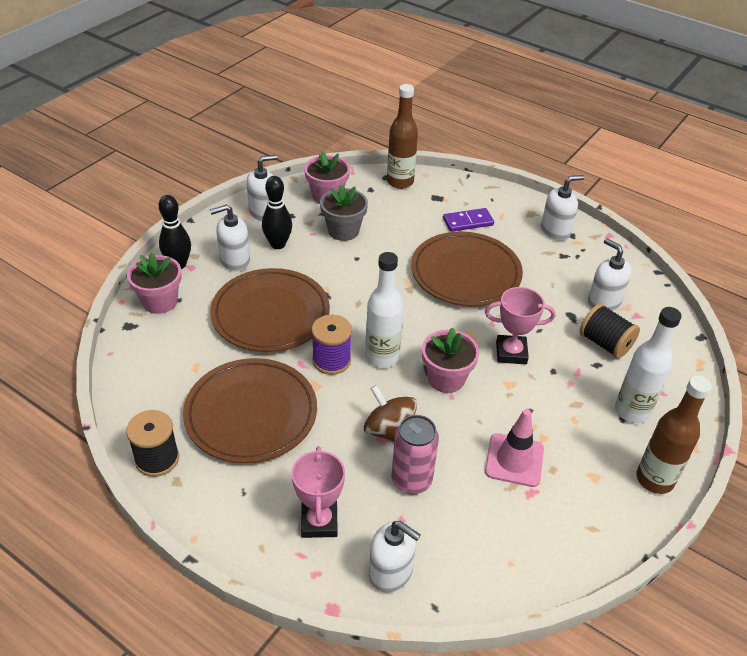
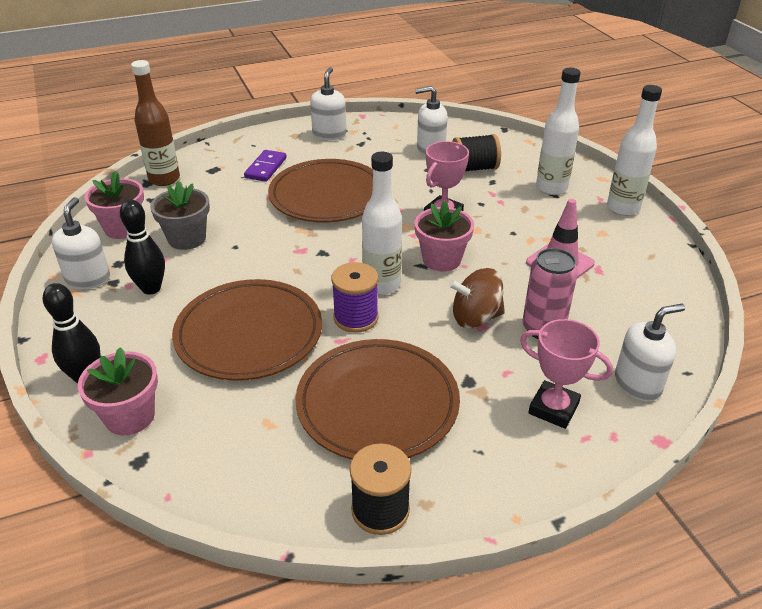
camera: 55 degrees left, 5 degrees down
(234, 260) = (136, 329): white soap dispenser -> none
(654, 479) = (623, 208): brown bottle -> white bottle

